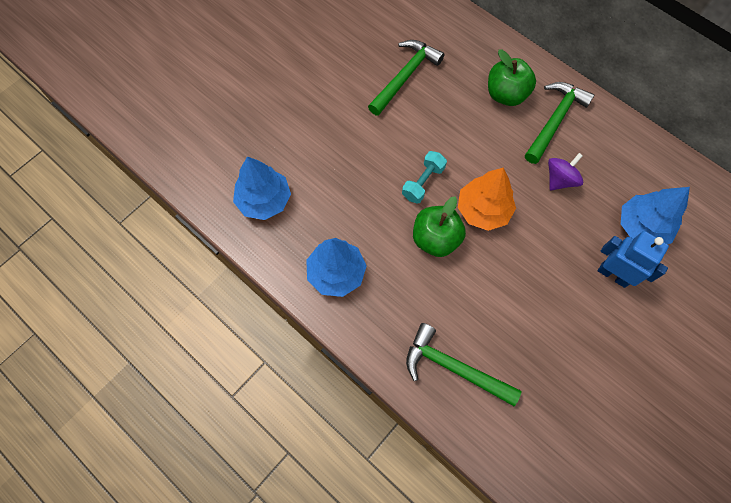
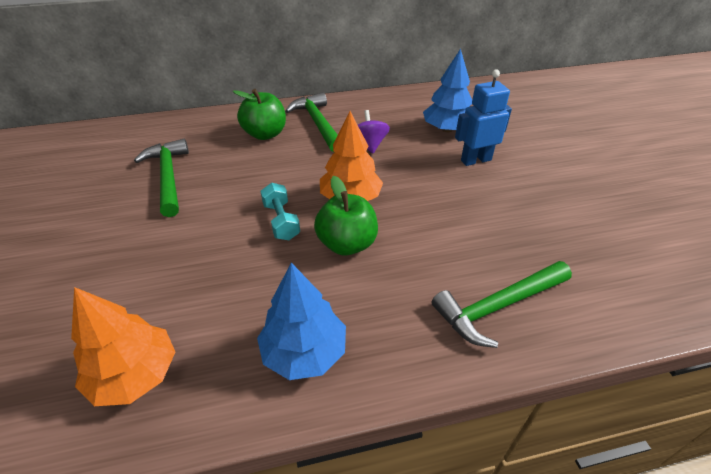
camera: 55 degrees left, 25 degrees down
(264, 200) = (135, 375): blue tree -> orange tree

